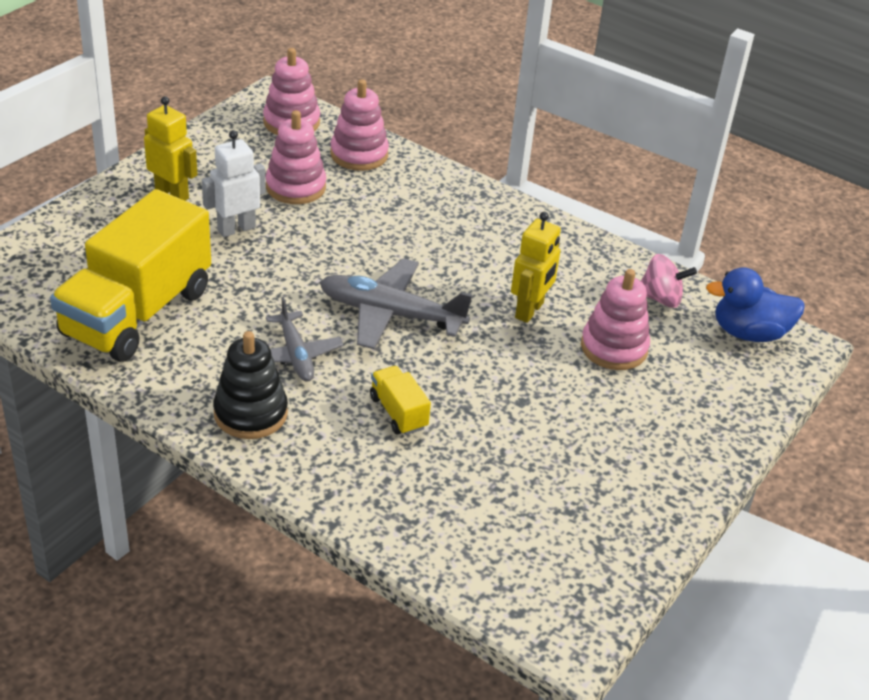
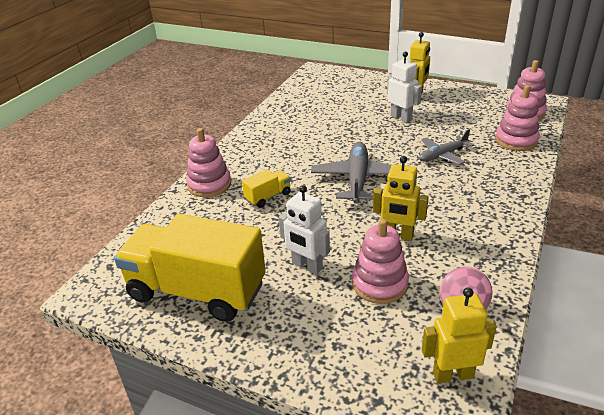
camera: 85 degrees right, 5 degrees down
(137, 313) = (312, 108): yellow truck -> yellow truck (197, 291)
(250, 413) = (250, 151): black stacking toy -> none
(295, 187) = (458, 127): pink stacking toy -> pink stacking toy (209, 185)
(295, 355) = (303, 155): grey plane -> grey plane (442, 155)
(568, 401) = (307, 266): none -> white robot
(749, 333) = (452, 375): blue duck -> yellow robot

